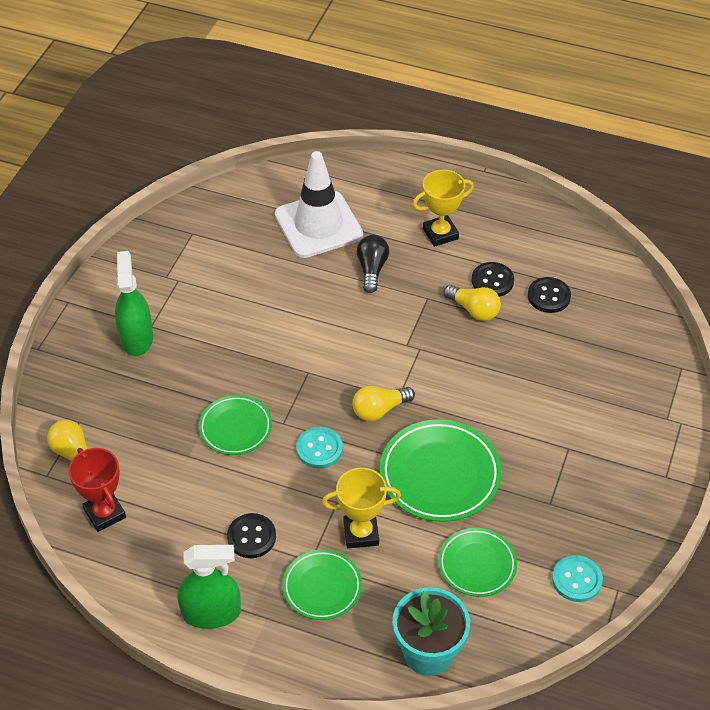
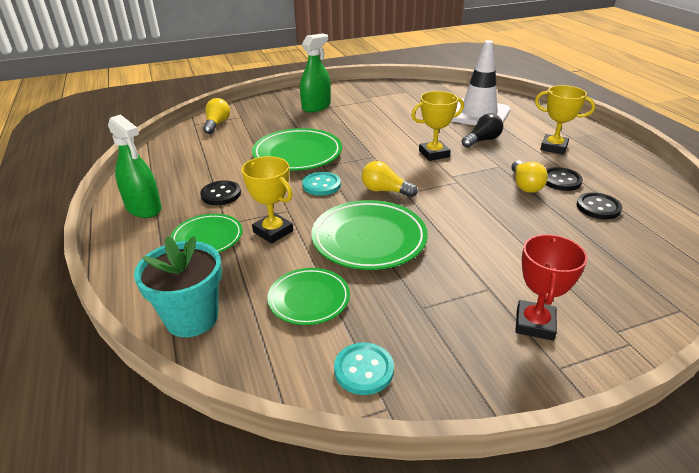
camera: 50 degrees right, 15 degrees down
(105, 513) = (186, 147): red trophy -> red trophy (534, 324)
(235, 428) = (297, 154): green plate -> green plate, size x1.62
(355, 324) = (434, 154): none -> yellow trophy

